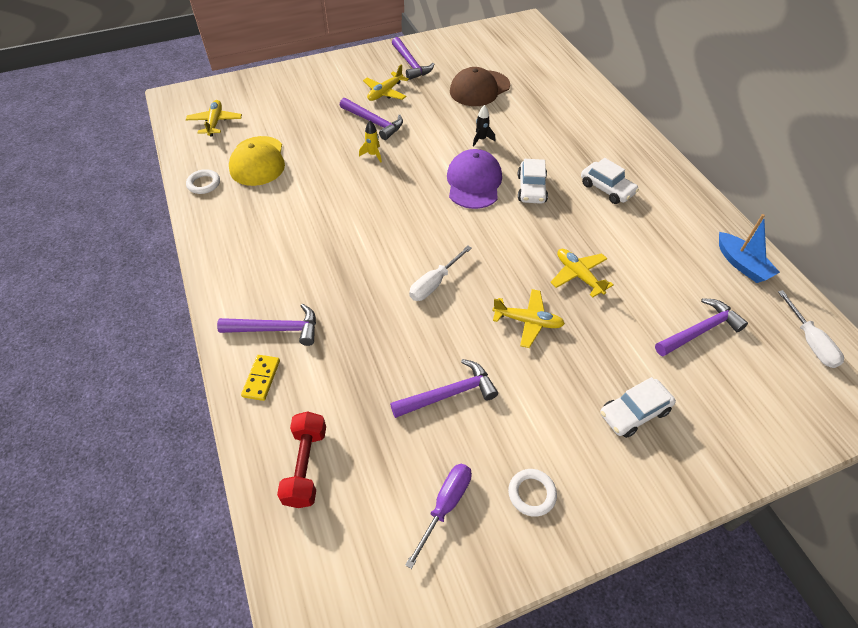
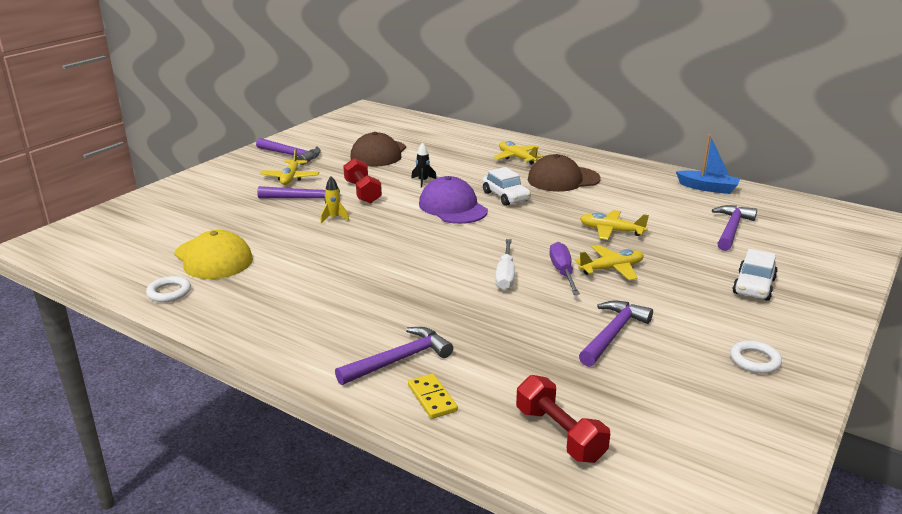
camera: 35 degrees left, 25 degrees down
(215, 122) = (121, 246): yellow plane -> yellow plane (517, 158)
(422, 133) = (362, 192): none -> red dumbbell
(445, 506) = (707, 399): purple screwdriver -> purple screwdriver (562, 272)
(607, 189) = (563, 179): white car -> brown cap
(810, 341) = (799, 210): white screwdriver -> none

